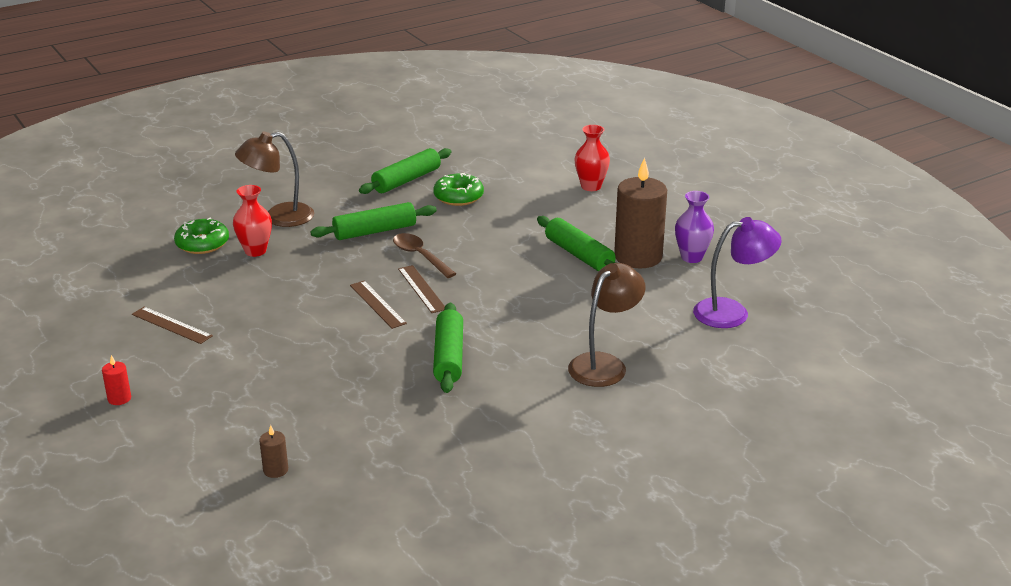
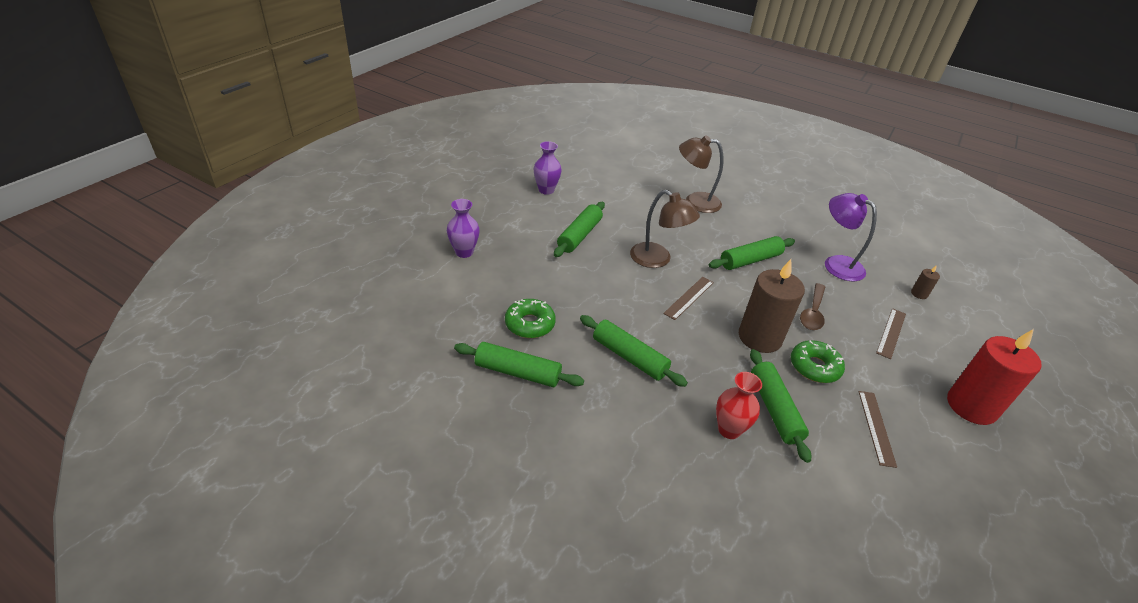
camera: 120 degrees left, 10 degrees up
(119, 398) = (971, 406): red candle -> red candle, size x2.44
(202, 244) = (754, 483): green donut -> green donut (814, 367)
(248, 280) = (774, 409): none -> green rolling pin
(279, 217) = (659, 443): brown lamp -> brown lamp (657, 260)
(377, 304) = (729, 313): brown ruler -> brown ruler (891, 333)
(420, 256) = (646, 314): brown spoon -> brown spoon (812, 313)
(591, 186) = (464, 252): red vase -> purple vase
(638, 257) = (562, 210): brown candle -> brown candle (759, 337)
(732, 312) = (600, 168): purple lamp -> purple lamp (836, 264)

